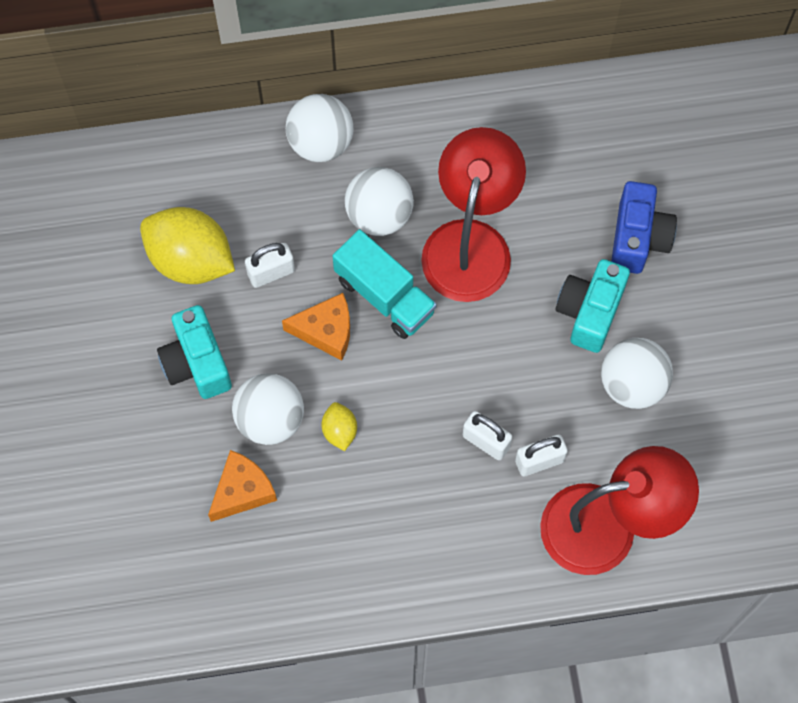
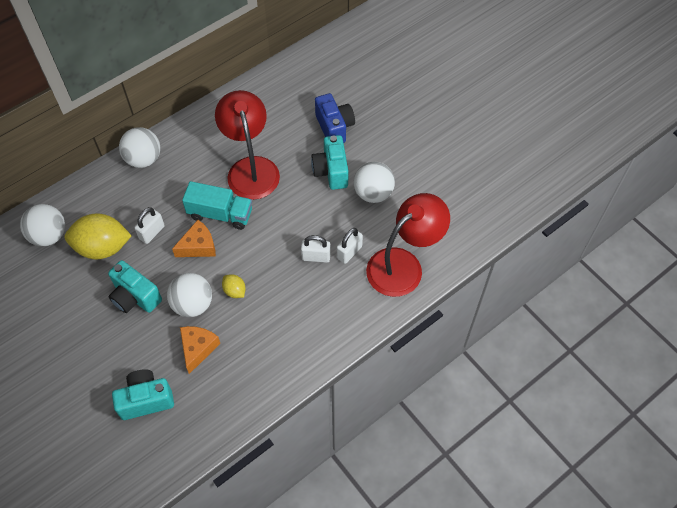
camera: 30 degrees left, 10 degrees down
(135, 527) = (146, 400): none -> turquoise camera
(379, 215) = (195, 178): white ball -> white ball (49, 235)

